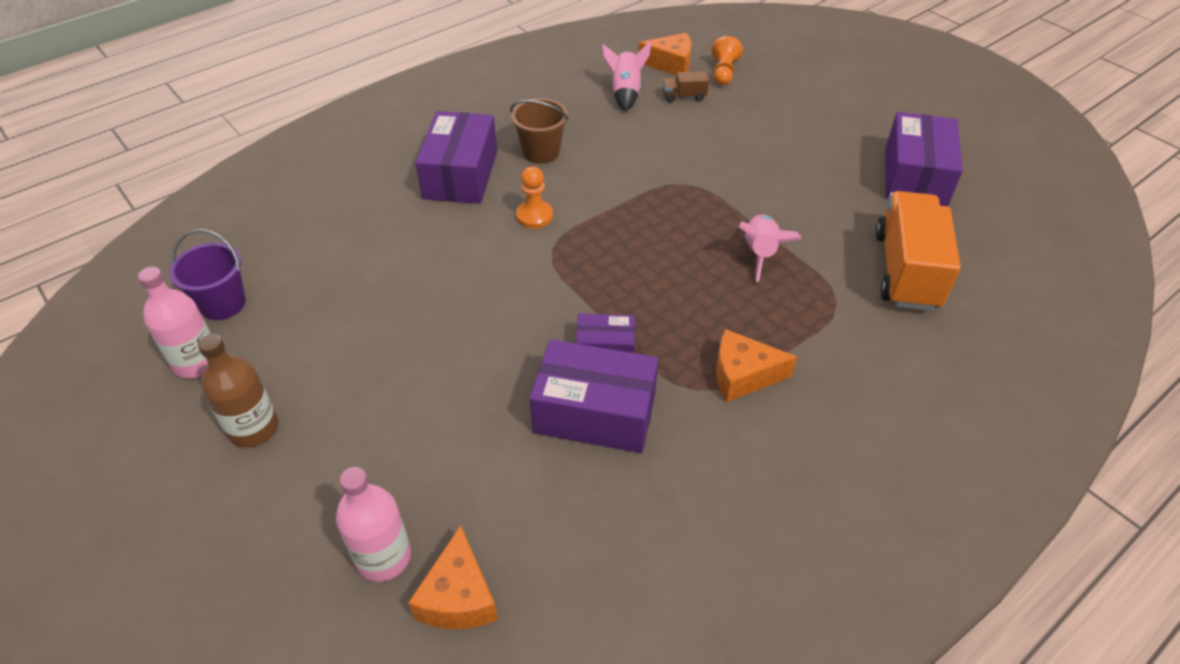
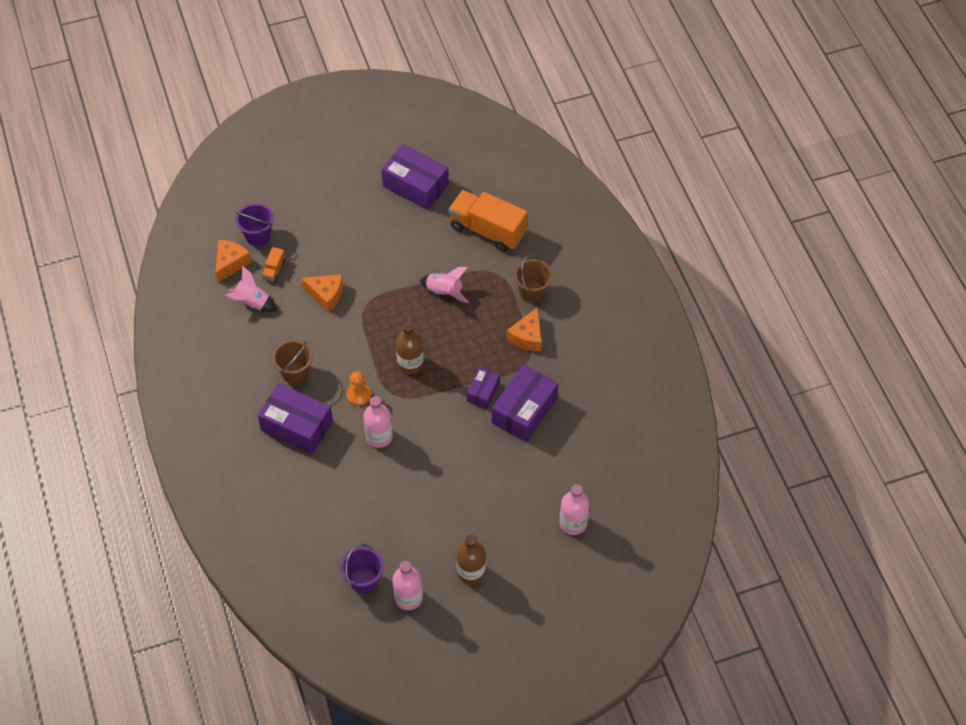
camera: 70 degrees left, 10 degrees up
(458, 597) = (605, 496): orange cheese -> orange cheese (326, 295)
(473, 254) = (379, 437): none -> pink bottle
(613, 252) = (410, 364): none -> brown bottle
(684, 96) = (274, 270): brown truck -> orange truck
(723, 73) = (258, 236): orange pawn -> purple bucket
(833, 357) = (532, 292): none -> brown bucket

